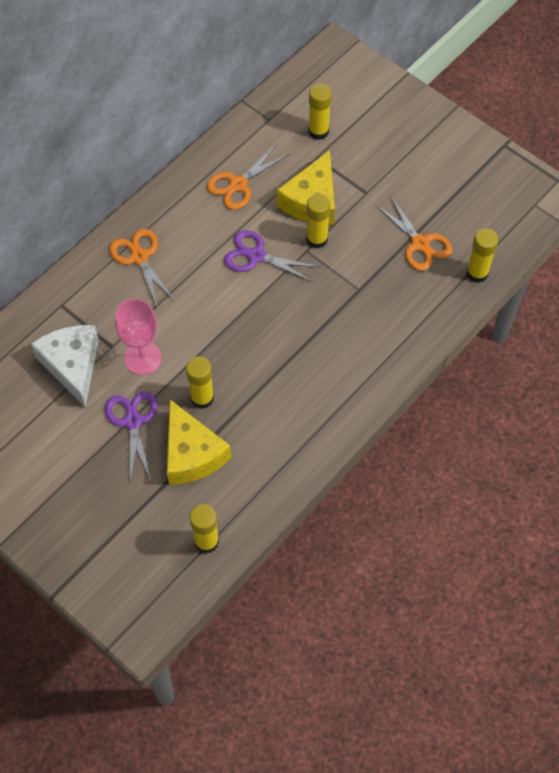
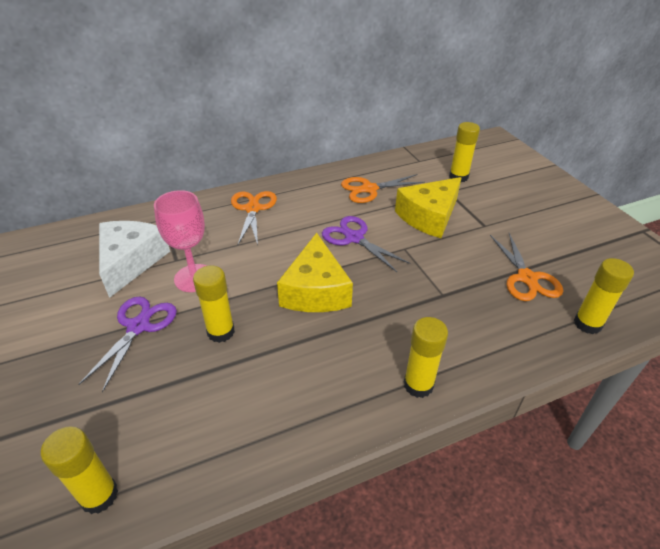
camera: 25 degrees right, 20 degrees down
(192, 454) = (167, 381): yellow cheese -> yellow cheese (315, 290)
(317, 239) = (419, 243): yellow glue stick -> yellow glue stick (418, 385)

